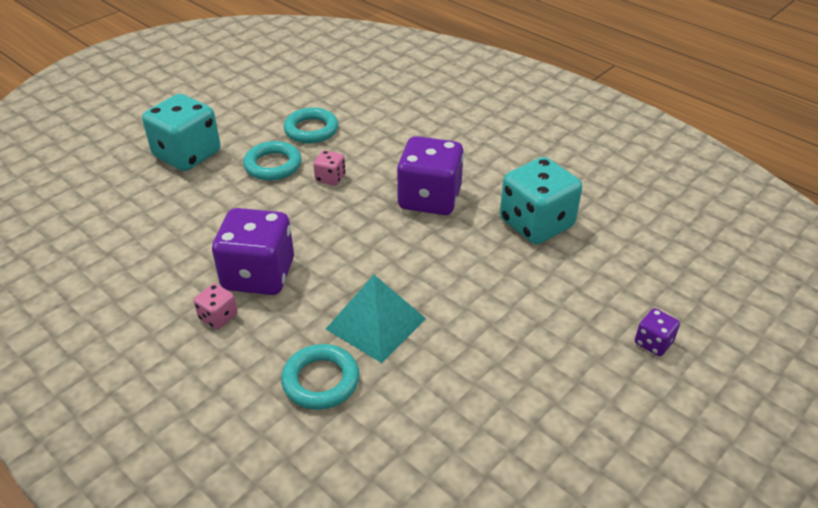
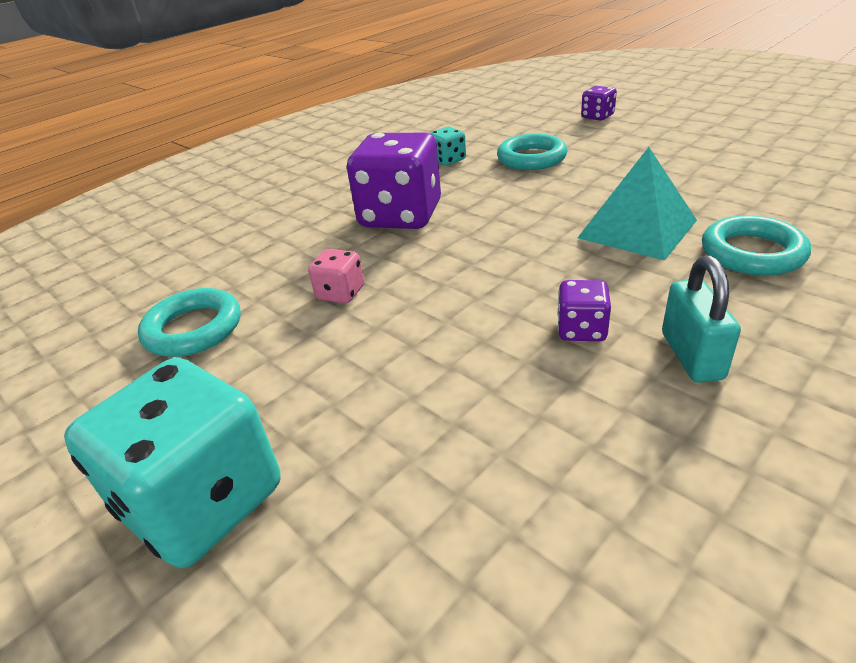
camera: 85 degrees left, 5 degrees down
(218, 317) = (692, 356): pink dice -> turquoise padlock
(258, 275) = (581, 330): purple dice -> purple dice, size x0.46
(273, 165) = (287, 358): turquoise ring -> turquoise ring (531, 158)
(536, 224) = (448, 160): turquoise dice -> turquoise dice, size x0.46

